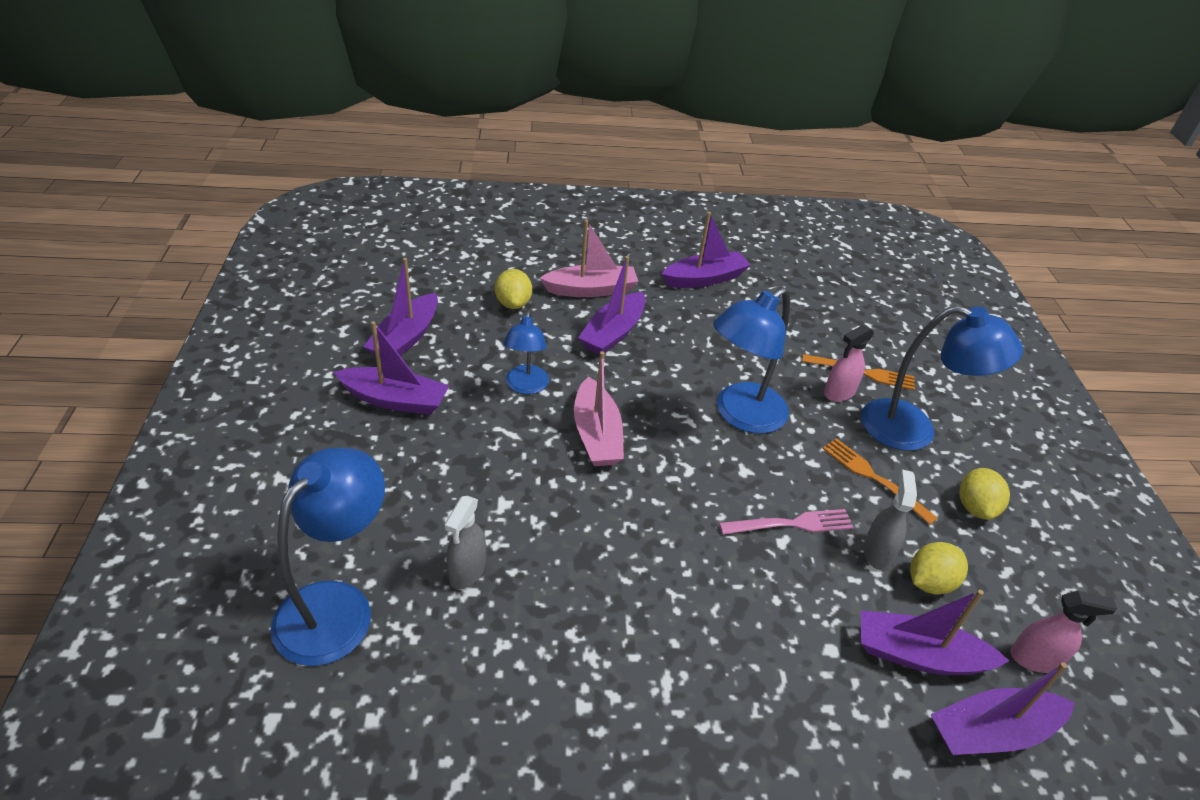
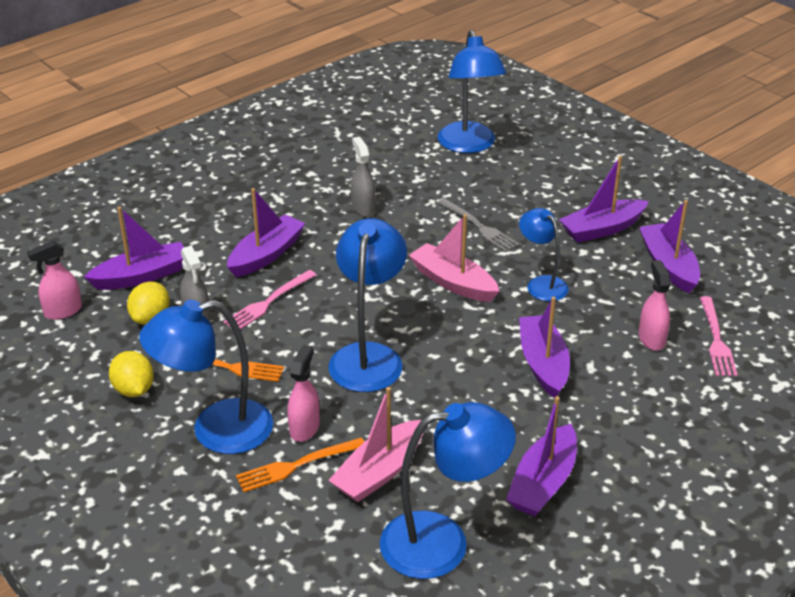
camera: 145 degrees right, 5 degrees down
(467, 571) = (430, 184): grey spray bottle -> grey spray bottle (363, 208)
(473, 278) = (716, 340): none -> pink fork
(495, 476) = (479, 227): none -> grey fork
(513, 303) = (651, 339): yellow lemon -> pink spray bottle
(591, 290) = (618, 394): pink boat -> pink boat (380, 472)
(798, 287) = (442, 542): none -> blue lamp
(992, 732) = (84, 263): purple boat -> purple boat (266, 255)

